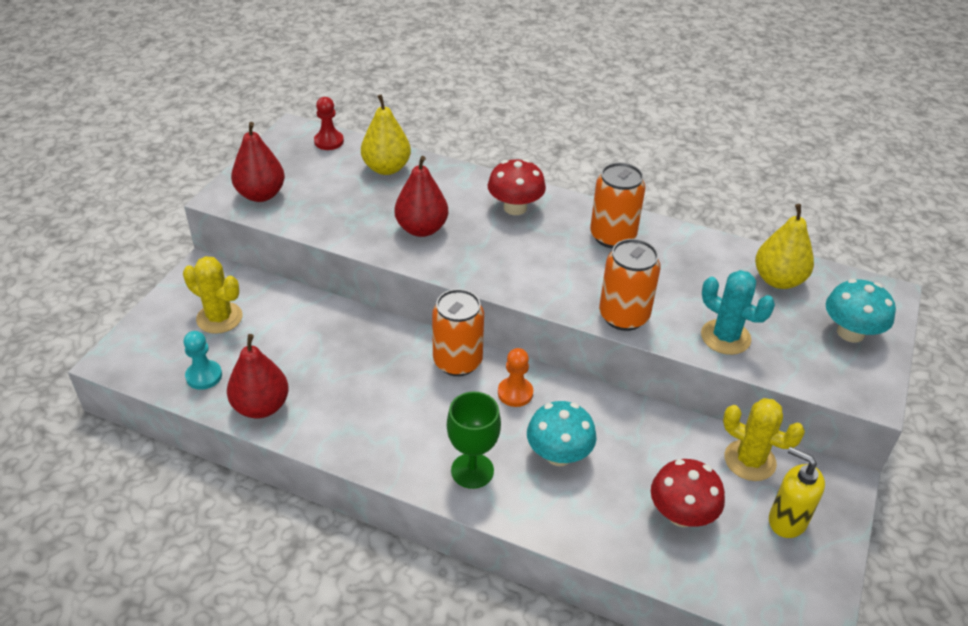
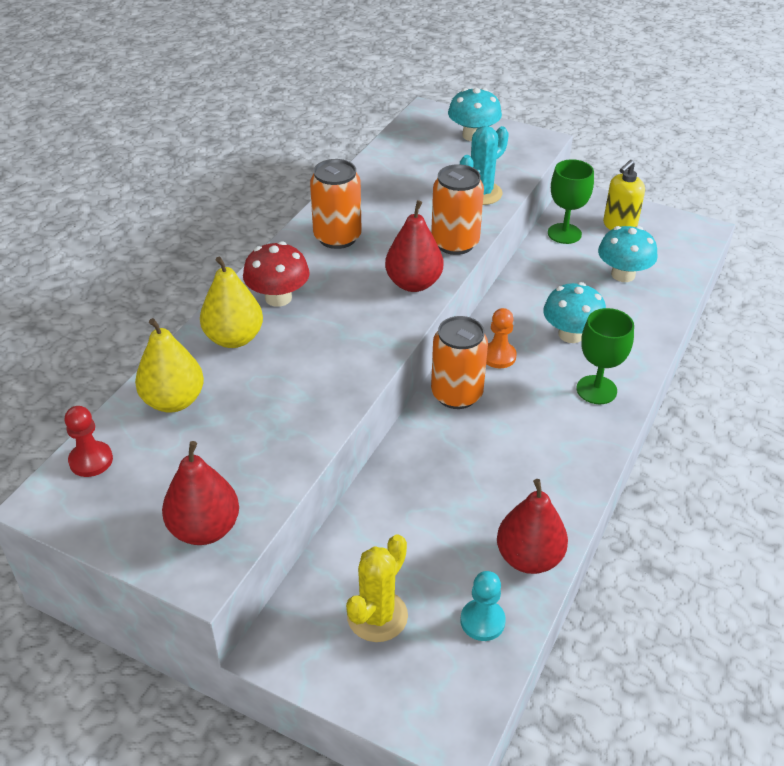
camera: 85 degrees left, 0 degrees up
(421, 229) = (306, 371): red pear -> red pear (413, 283)
(681, 514) = (623, 274): red mushroom -> turquoise mushroom
(749, 460) = (564, 233): yellow cactus -> green goblet
(778, 280) = (408, 157): yellow pear -> yellow pear (234, 338)

